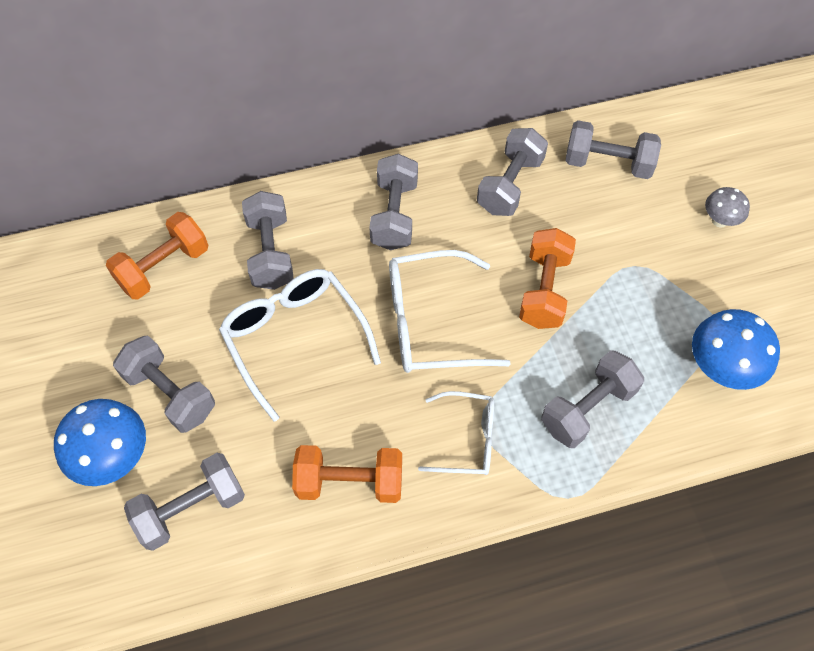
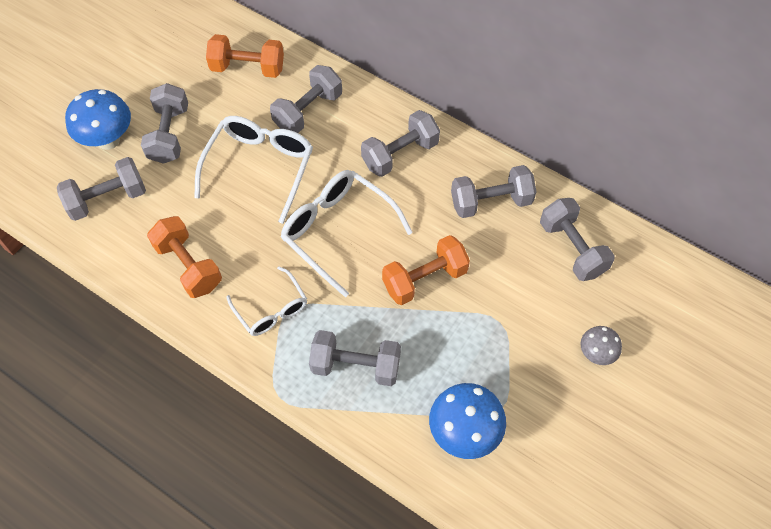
camera: 50 degrees right, 0 degrees up
(191, 508) = (107, 199): grey dumbbell -> grey dumbbell turned 45 degrees counterclockwise

